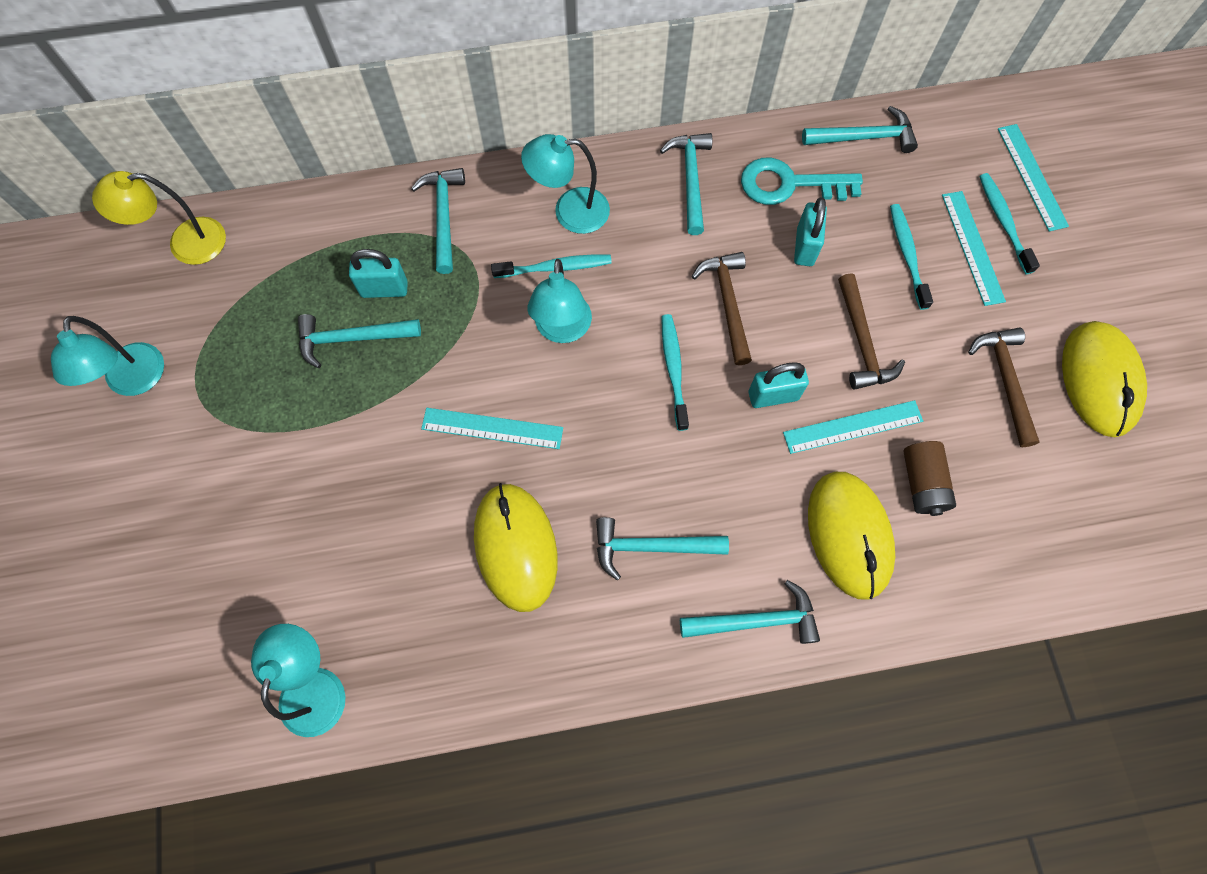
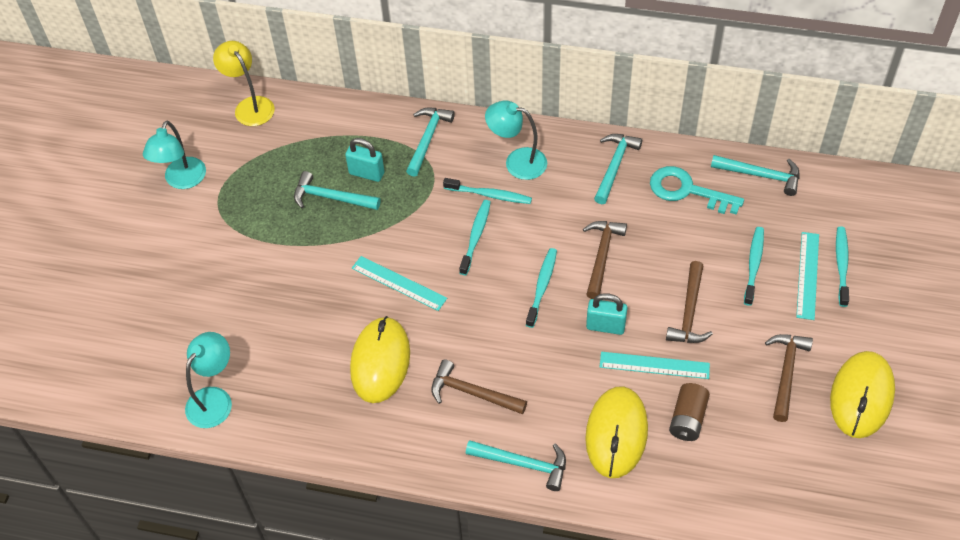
camera: 25 degrees right, 15 degrees down
(185, 243) = (250, 106): yellow lamp -> yellow lamp turned 45 degrees clockwise
(562, 330) = (476, 236): turquoise lamp -> turquoise toothbrush
(651, 547) = (472, 393): turquoise hammer -> brown hammer
(805, 247) = (678, 236): turquoise padlock -> none
(1032, 177) = (881, 241): turquoise ruler -> none

